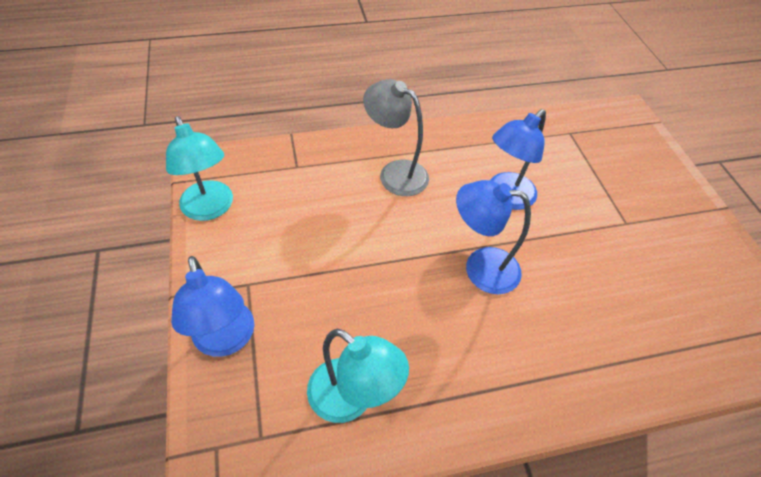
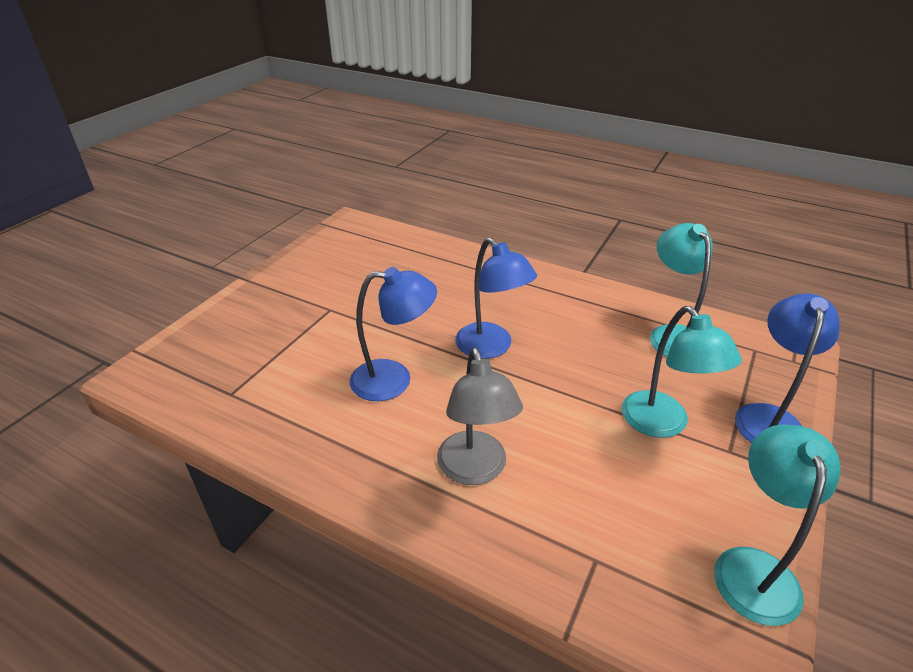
camera: 135 degrees left, 15 degrees down
(306, 277) = (662, 424): none -> turquoise lamp

